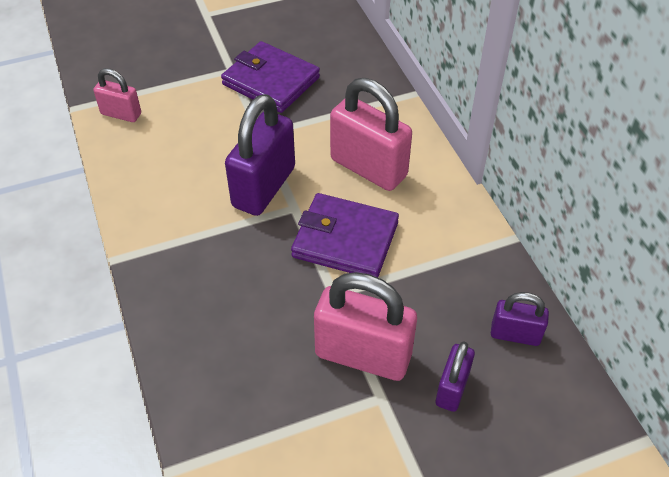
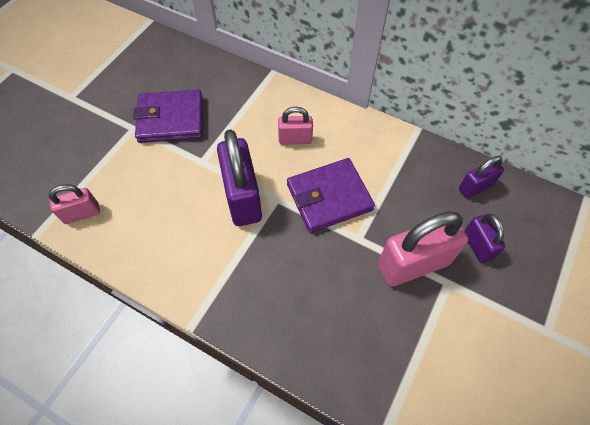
camera: 40 degrees left, 10 degrees up
(368, 168) = (295, 139): pink padlock -> pink padlock, size x0.54

